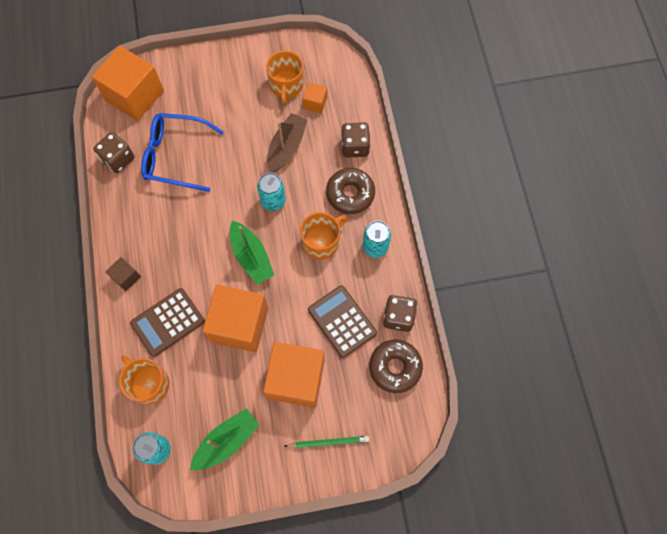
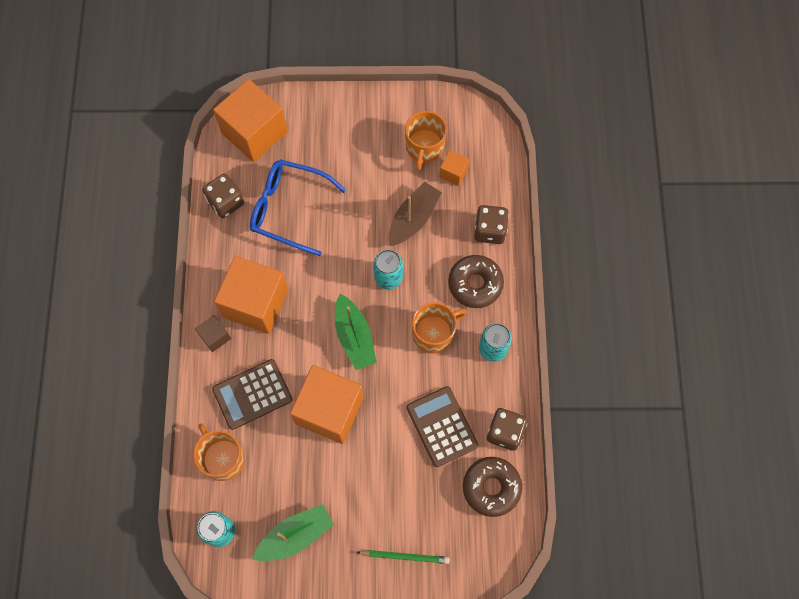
camera: 10 degrees right, 0 degrees up
(296, 379) = (381, 481): orange cube -> orange cube (255, 303)

